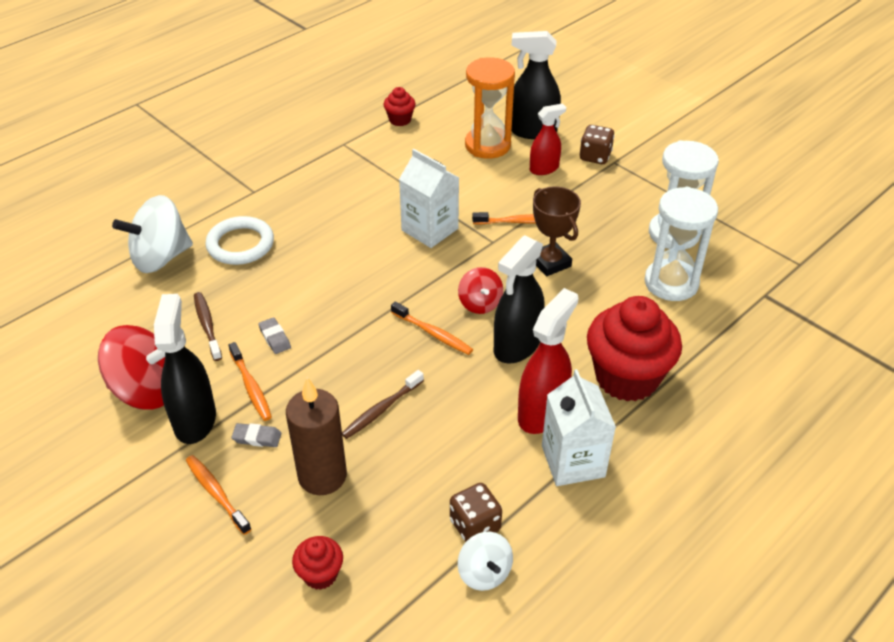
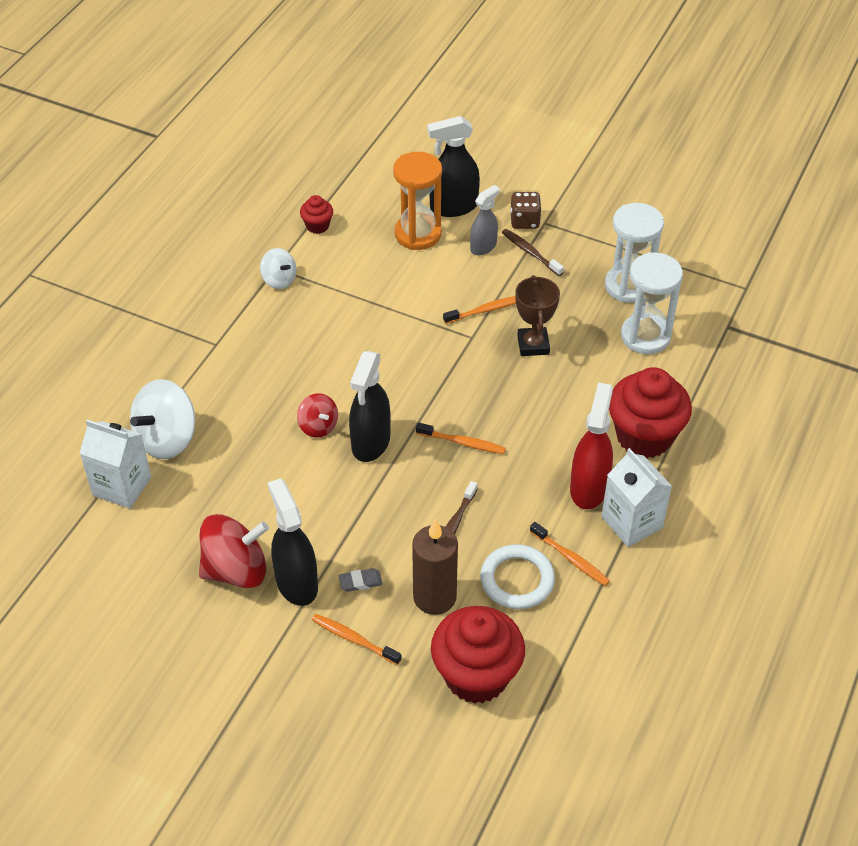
camera: 20 degrees left, 5 degrees up
(207, 326) = (254, 493): brown toothbrush -> brown toothbrush (530, 252)
(240, 244) = (237, 404): white ring -> white ring (517, 580)
(251, 387) = (328, 538): orange toothbrush -> orange toothbrush (571, 558)
(275, 338) = (323, 487): grey eraser -> none
(320, 574) = (476, 676): red cupcake -> red cupcake, size x2.17
(430, 229) = (408, 340): white carton -> white carton (122, 486)
(475, 525) = (578, 598): brown dice -> none
(480, 303) = (490, 402): red spinning top -> red spinning top (318, 426)
(484, 573) = (603, 633): white spinning top -> white spinning top (279, 280)
(516, 346) = (540, 434): black spray bottle -> black spray bottle (370, 443)
(544, 169) = (483, 247): red spray bottle -> grey spray bottle
(550, 263) = (533, 345): brown trophy -> brown trophy turned 45 degrees clockwise

